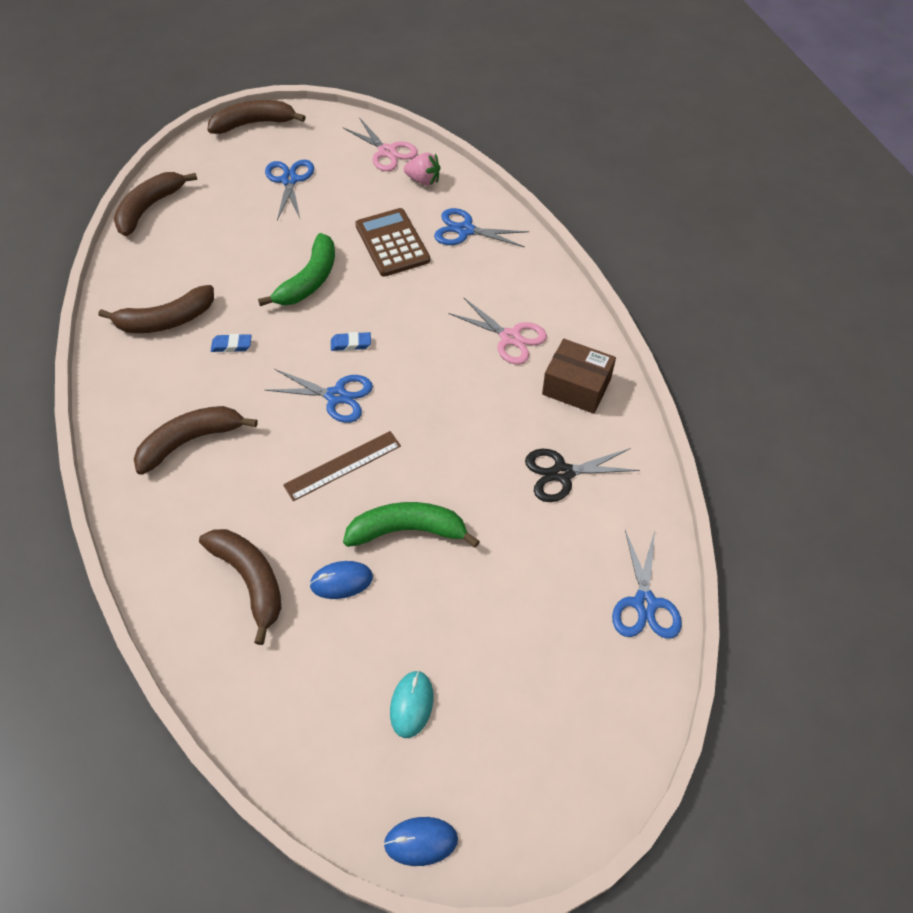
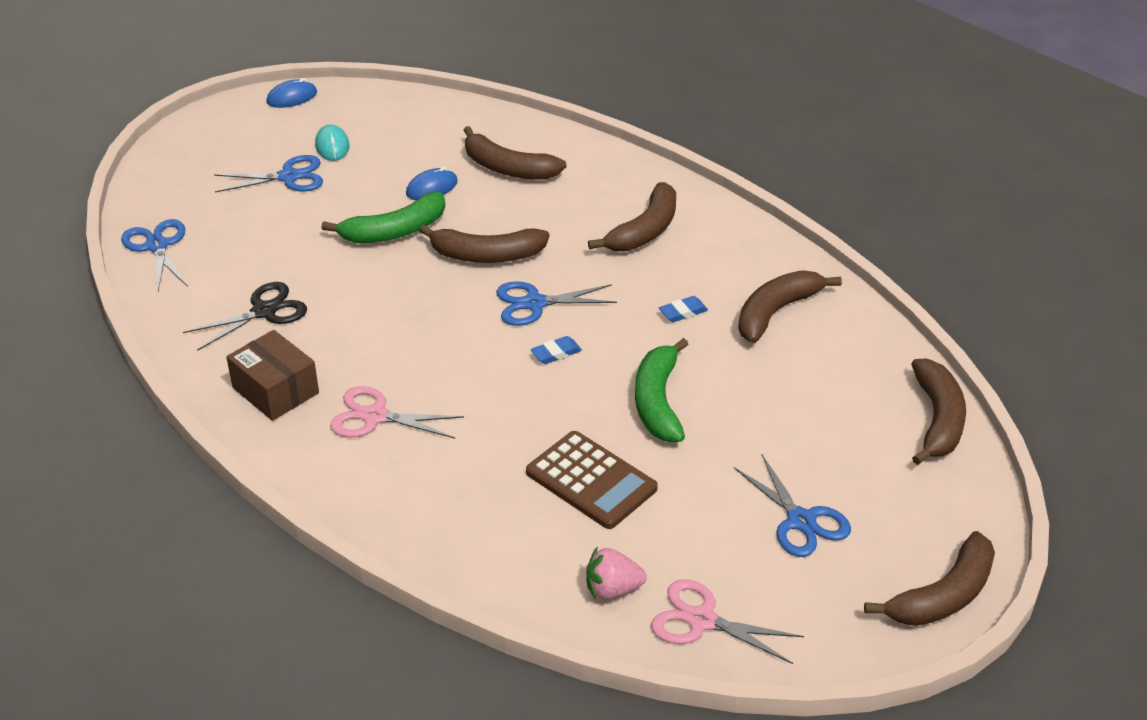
camera: 155 degrees right, 15 degrees down
(342, 465) = (486, 255): brown ruler -> brown banana
(465, 230) = (504, 532): blue scissors -> blue scissors (289, 177)
(576, 387) = (275, 390): brown box -> brown box turned 45 degrees clockwise

